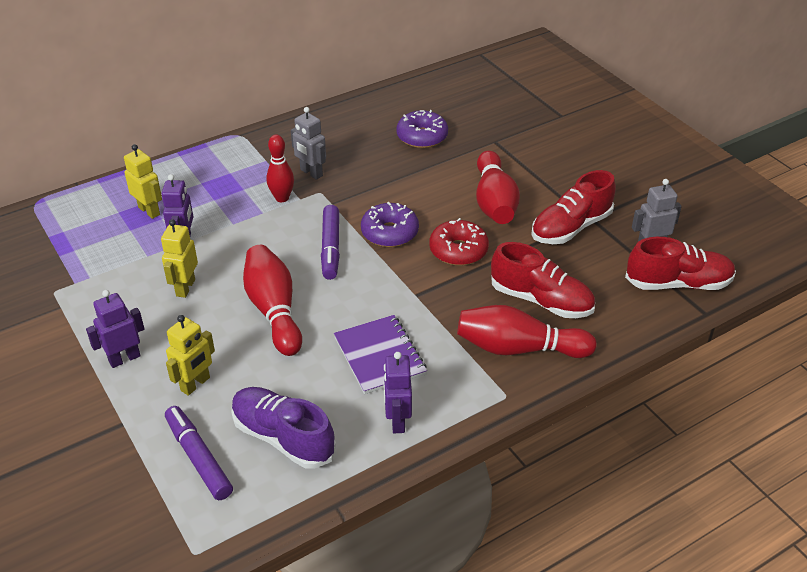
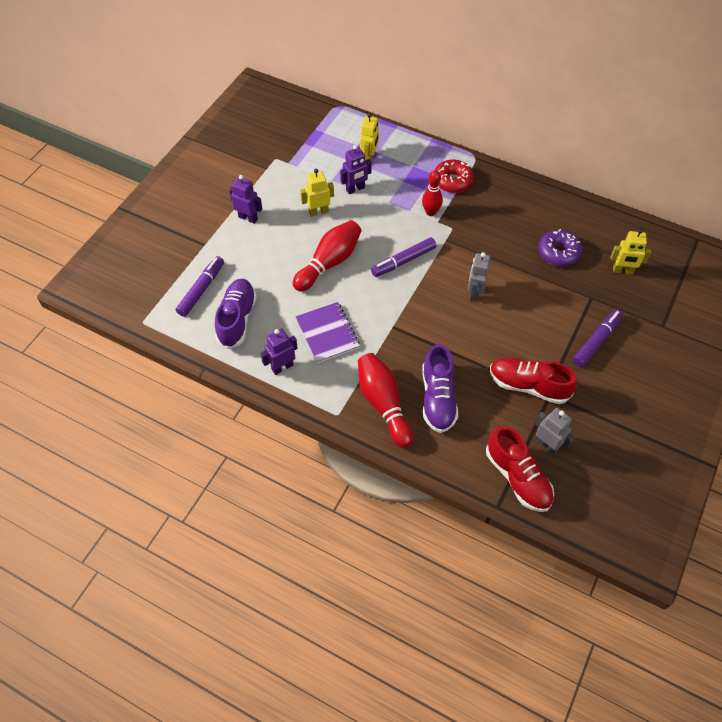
camera: 60 degrees right, 15 degrees up
(195, 384) = (250, 259): yellow robot -> yellow robot (622, 271)
(311, 173) = (467, 213): grey robot -> grey robot (474, 293)
(380, 356) = (327, 333): purple notebook -> purple notebook turned 60 degrees counterclockwise
(389, 233) = (441, 284): purple donut -> none
(458, 250) = (452, 330): red donut -> red donut (452, 181)
(494, 202) = (520, 328): red bowling pin -> none
(541, 300) = (438, 398): red shoe -> purple shoe
(549, 161) = (596, 341): none -> purple marker

